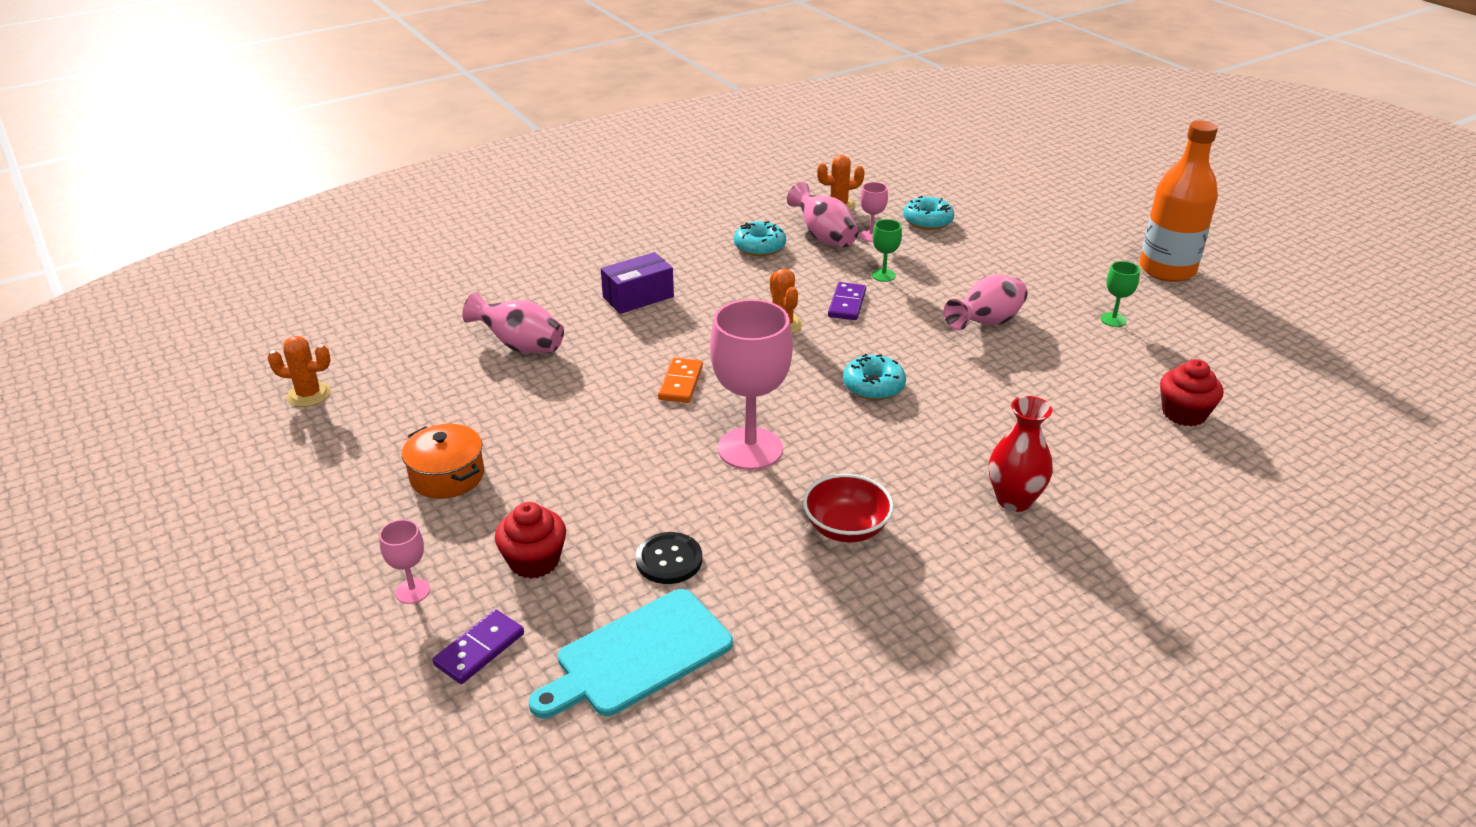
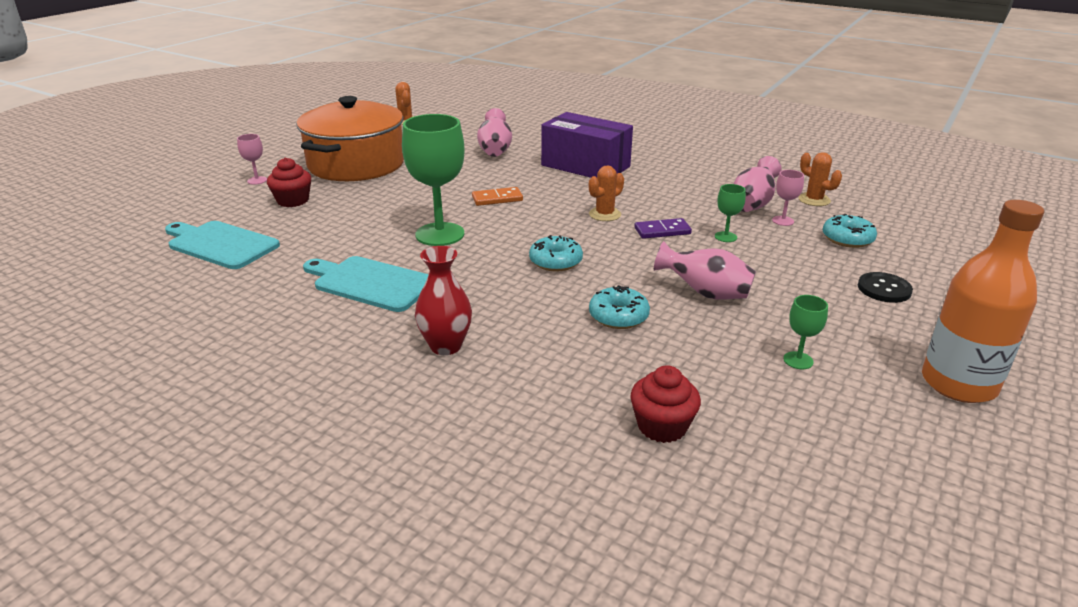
camera: 65 degrees right, 5 degrees down
(447, 476) = (356, 164): orange pot -> orange pot, size x2.16
(479, 649) = (216, 205): purple domino -> none
(638, 297) = (585, 166): purple box -> purple box, size x1.68
(669, 560) = (309, 234): black button -> black button (884, 289)
(750, 449) = (440, 234): pink goblet -> green goblet
(759, 247) = (703, 186): turquoise donut -> turquoise donut (618, 316)
(846, 528) = (371, 283): red bowl -> turquoise cutting board

